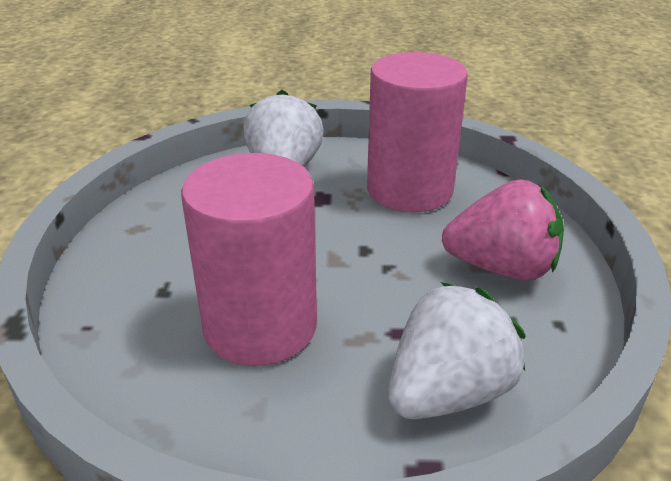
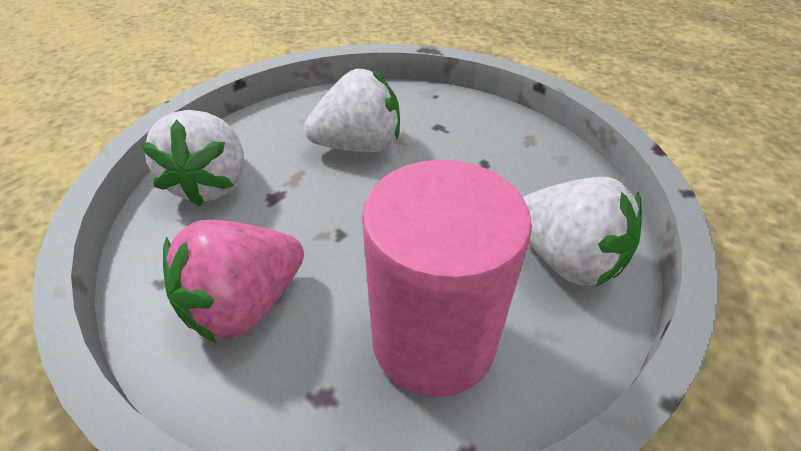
camera: 130 degrees right, 10 degrees up
(260, 326) = (359, 146): pink cylinder -> white strawberry

